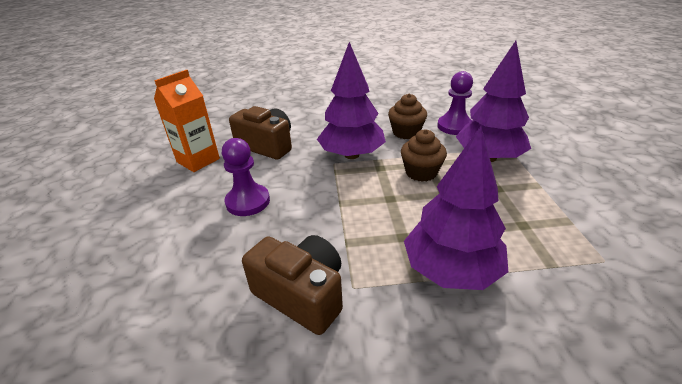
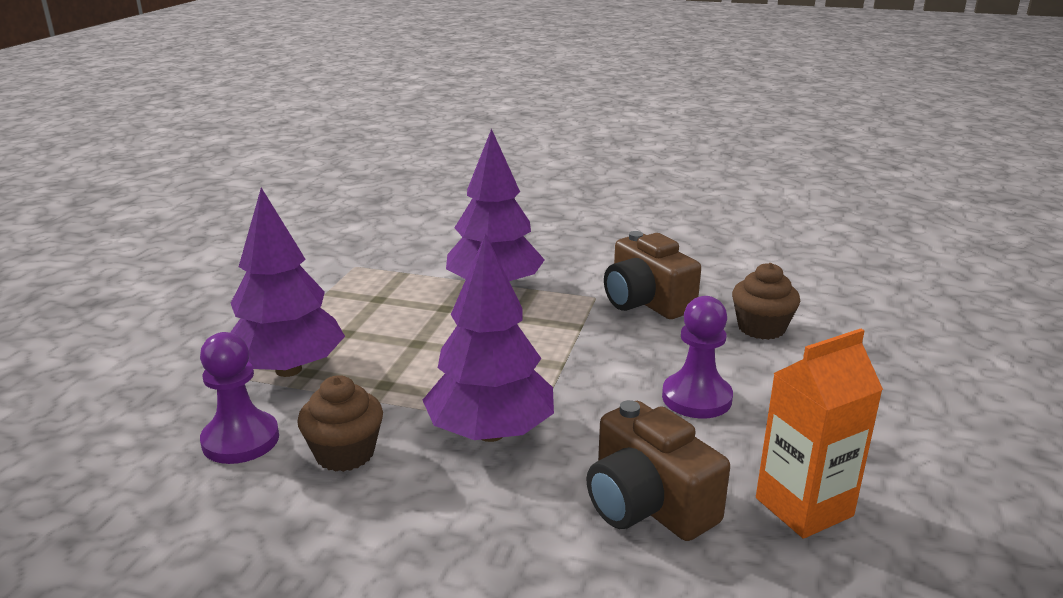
camera: 160 degrees left, 10 degrees down
(421, 172) = (412, 374): brown cupcake -> brown cupcake (761, 328)

